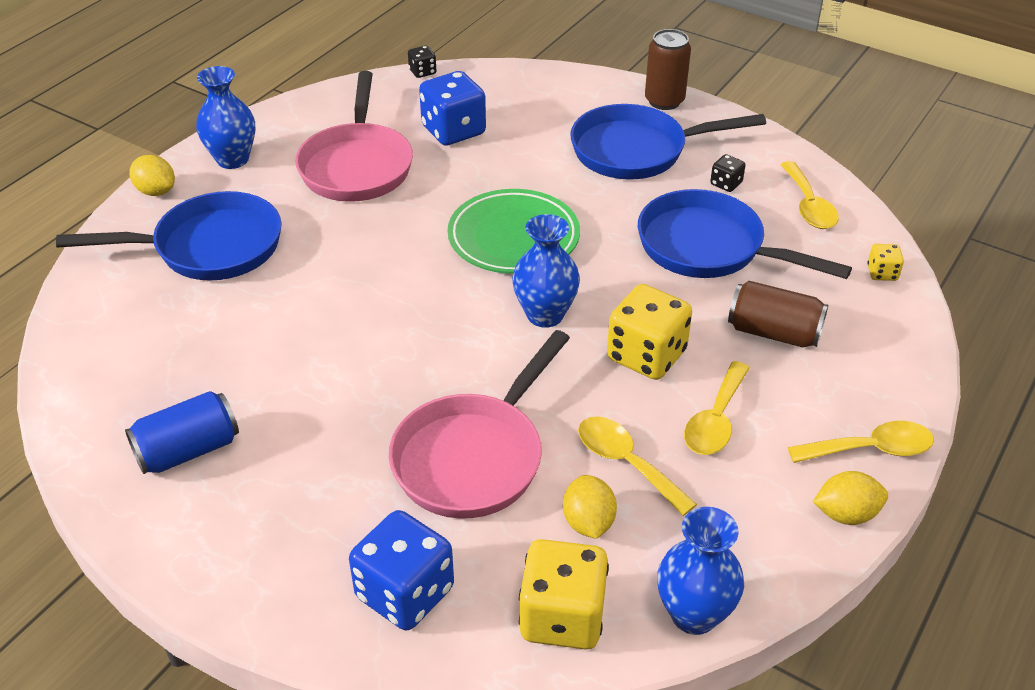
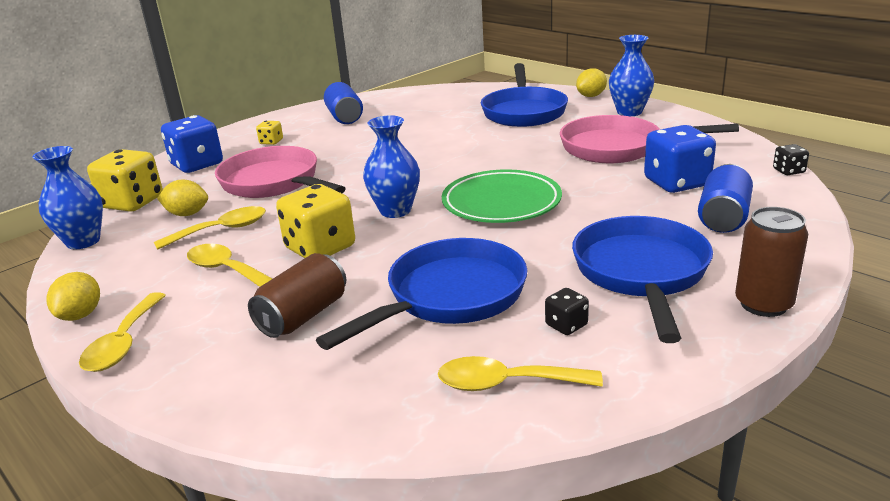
camera: 105 degrees right, 15 degrees down
(527, 110) = (723, 217): none -> blue can
(882, 273) = (348, 416): yellow dice -> yellow dice (271, 142)

